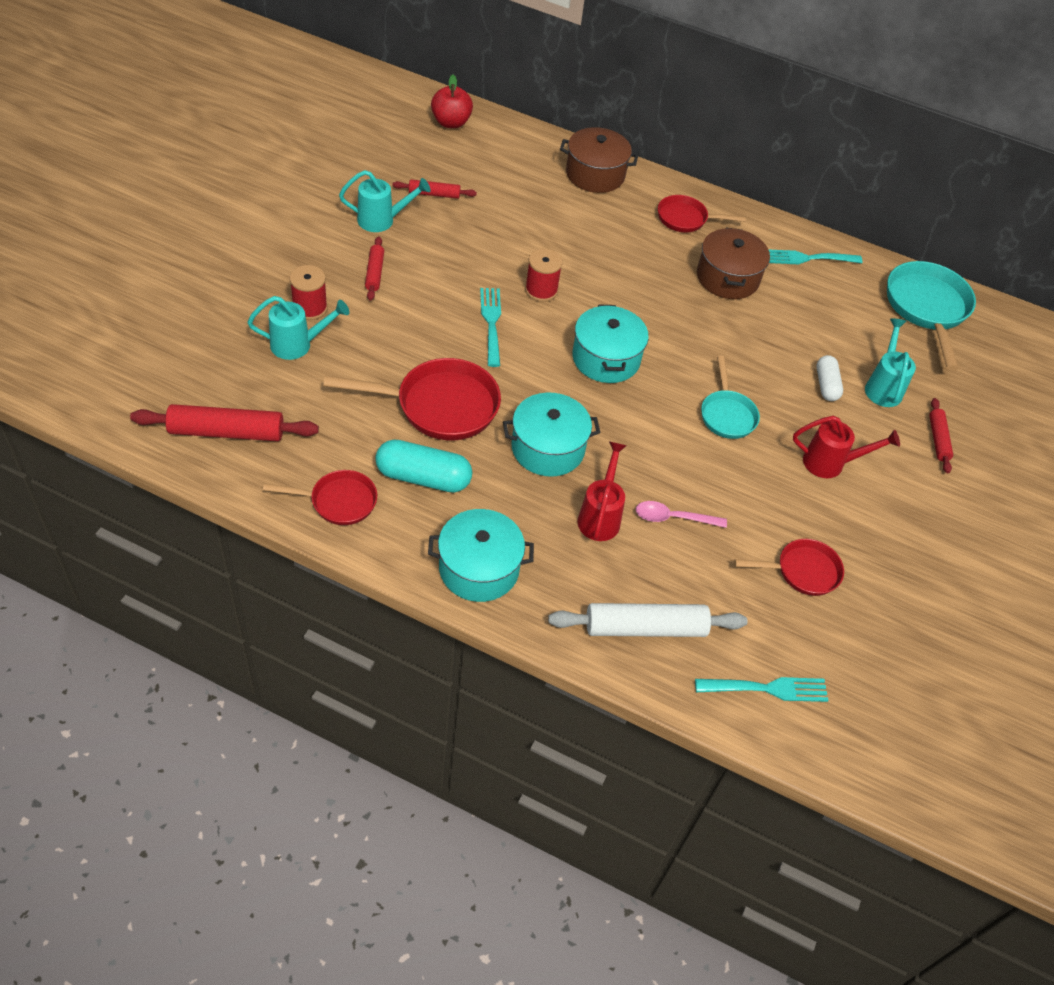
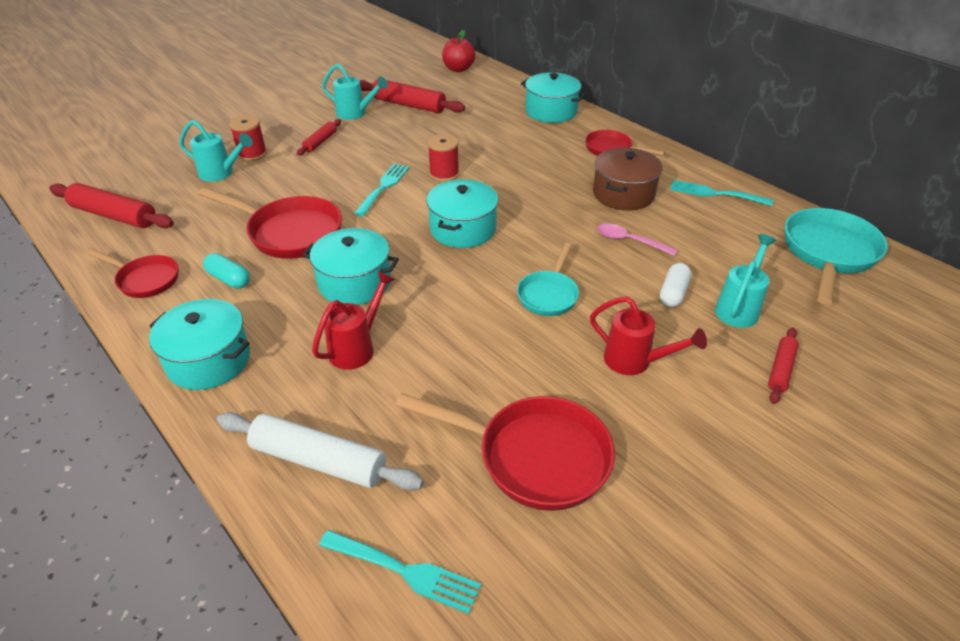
camera: 30 degrees right, 10 degrees down
(423, 477) = (229, 279): turquoise capsule -> turquoise capsule, size x0.62
(434, 194) = (409, 105): red rolling pin -> red rolling pin, size x1.79
(595, 174) = (551, 111): brown pot -> turquoise pot
(673, 518) = (427, 367): pink spoon -> pink spoon (629, 241)
(802, 571) = (533, 457): red pan -> red pan, size x1.68

